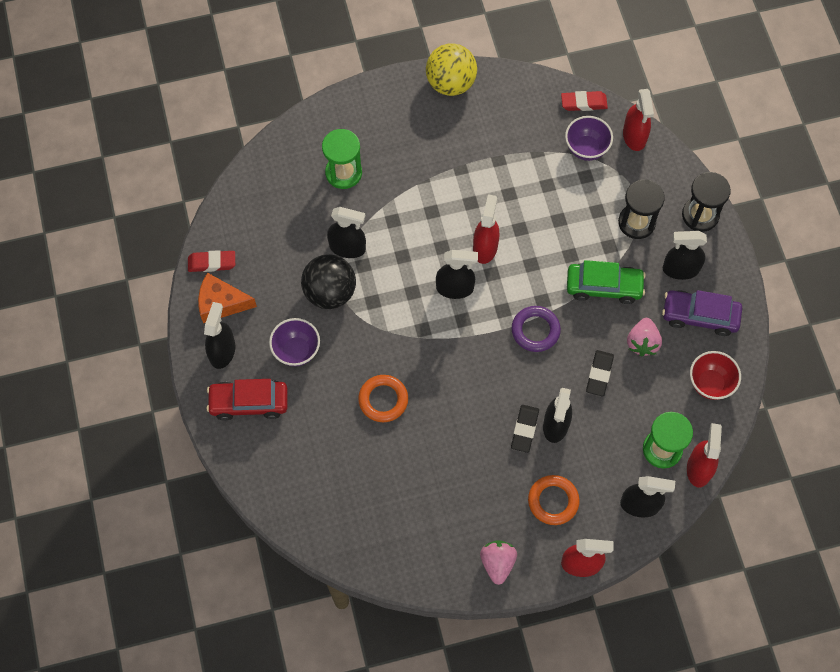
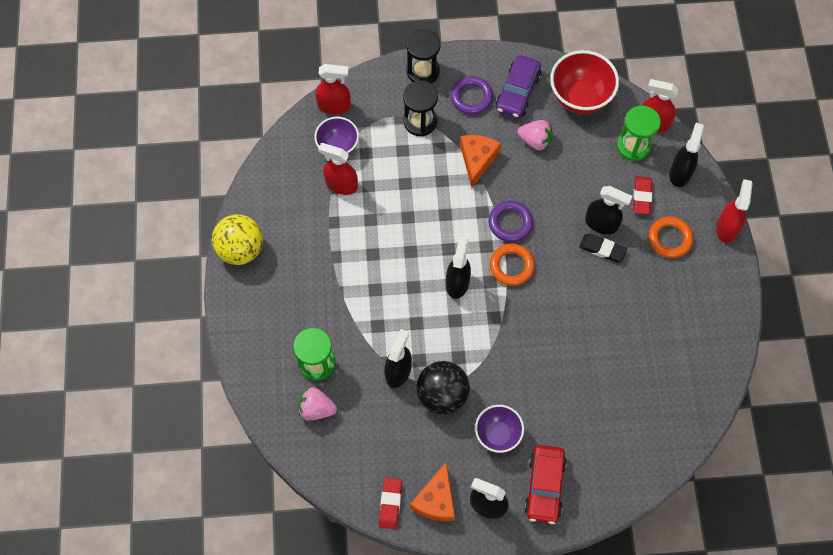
camera: 80 degrees left, 0 degrees up
(383, 400) = (558, 363): orange ring -> orange ring (511, 266)
(485, 247) = (421, 250): red spray bottle -> red spray bottle (341, 184)
(497, 563) = (720, 293): pink strawberry -> pink strawberry (316, 409)
(583, 103) = (290, 139): red eraser -> red eraser (642, 197)
(599, 374) = (559, 180): black eraser -> none
(604, 286) = (477, 160): green car -> orange cheese
(680, 269) = (471, 97): black spray bottle -> purple ring
(710, 383) = (580, 98): red bowl -> red bowl, size x1.55

